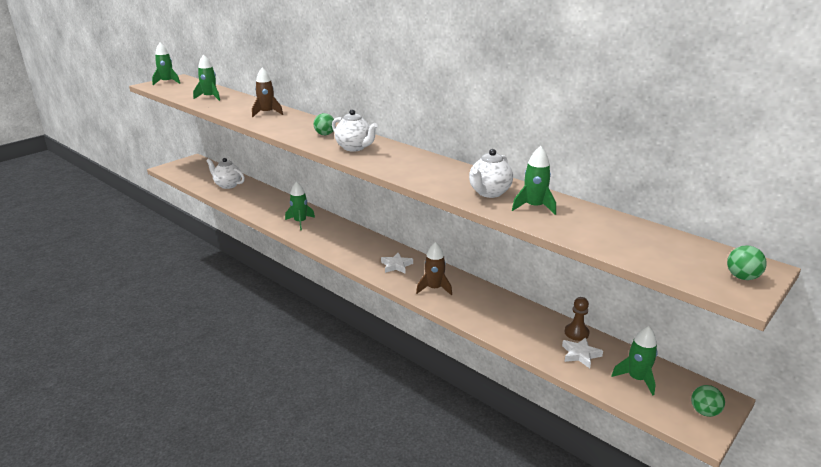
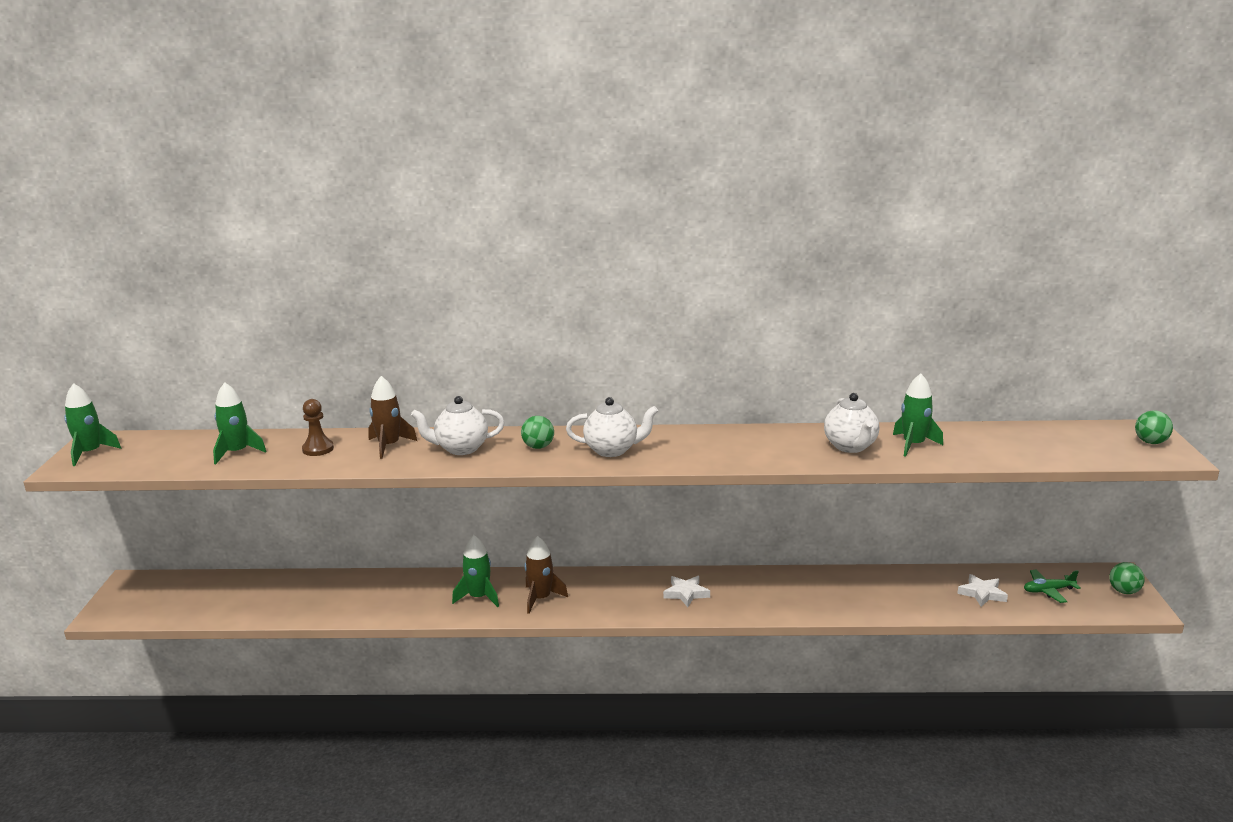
camera: 40 degrees left, 5 degrees down
(227, 185) = (271, 595): white teapot -> white teapot (461, 449)
(434, 288) = (765, 598): brown rocket -> brown rocket (541, 599)
(576, 333) = (949, 575): brown pawn -> brown pawn (318, 449)
(637, 379) = (1048, 591): green rocket -> green plane

